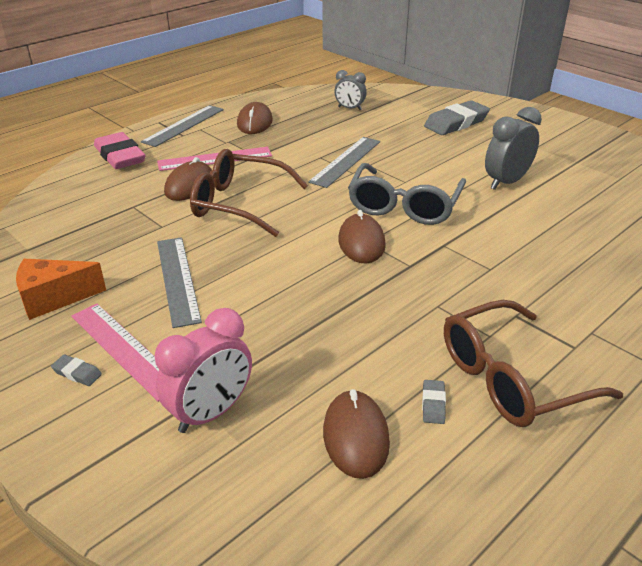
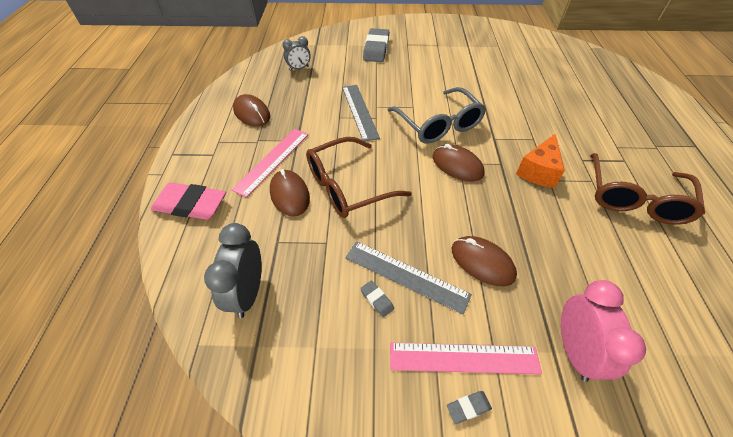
camera: 45 degrees left, 15 degrees up
(54, 298) = (352, 368): orange cheese -> orange cheese (538, 171)
(184, 125) = (200, 145): grey ruler -> none
(355, 436) = (642, 293): brown mouse -> brown mouse (482, 262)
(433, 404) = (635, 242): grey eraser -> grey eraser (377, 300)
(506, 182) = (459, 77): grey clock -> grey clock (248, 293)

